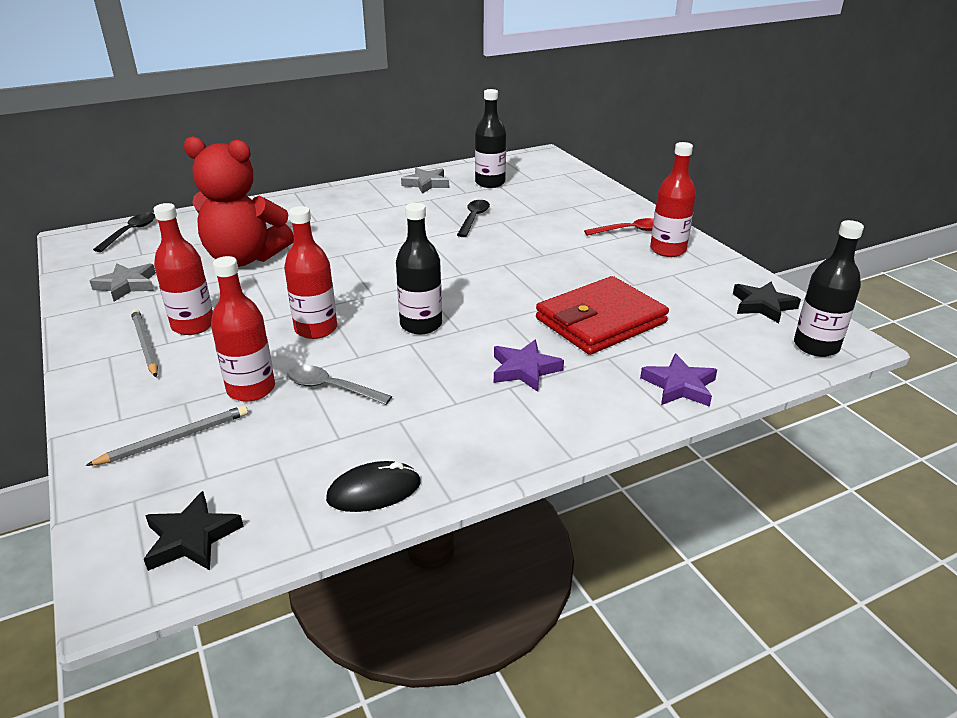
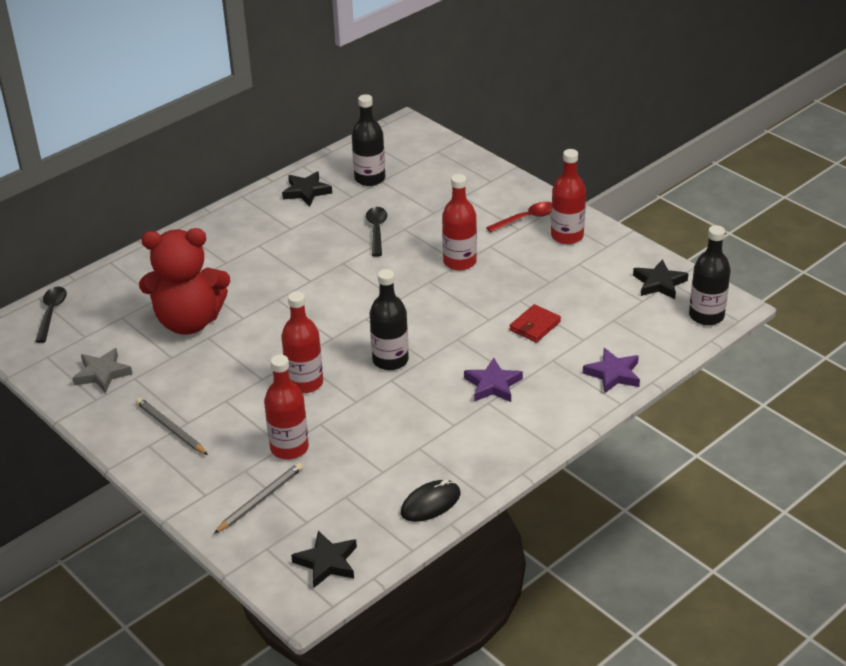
camera: 15 degrees left, 5 degrees up
(193, 325) = (197, 401): red bottle -> red bottle (459, 262)
(331, 388) = (352, 433): grey spoon -> none
(426, 184) = (306, 192): grey star -> black star
(600, 321) = (535, 326): red wallet -> red wallet, size x0.48

